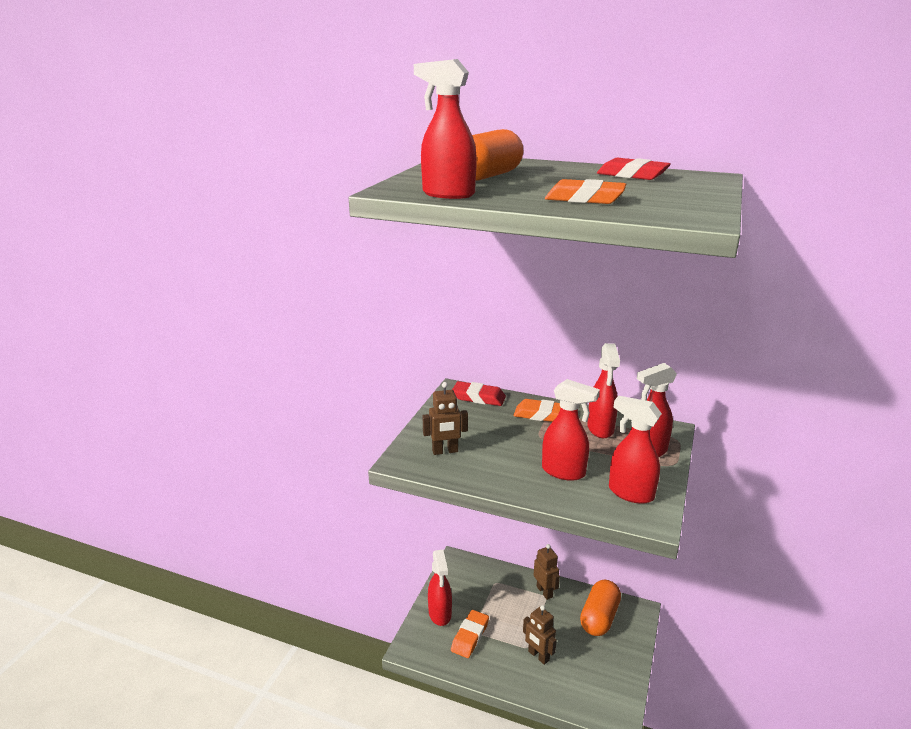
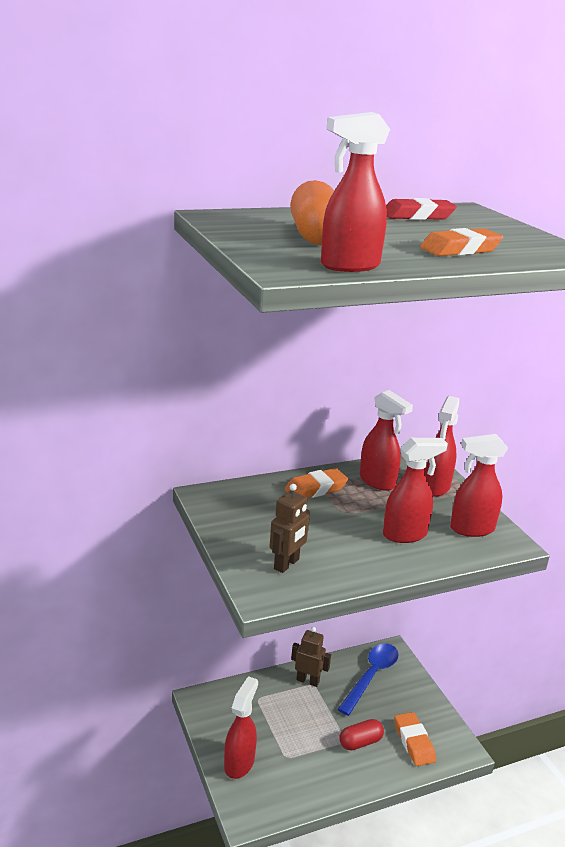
camera: 45 degrees left, 0 degrees up
(440, 614) = (239, 763): red spray bottle -> red spray bottle turned 105 degrees counterclockwise
(470, 636) = (288, 765): orange eraser -> orange eraser (414, 742)
(478, 398) = (238, 495): red eraser -> none
(538, 656) = (360, 742): brown robot -> red capsule
(599, 618) = (371, 676): orange capsule -> blue spoon

